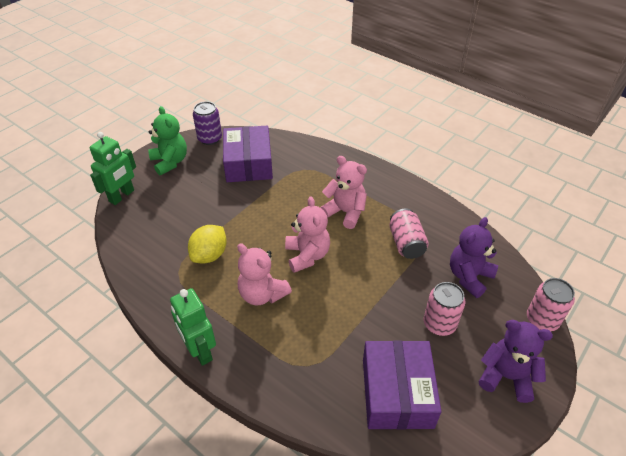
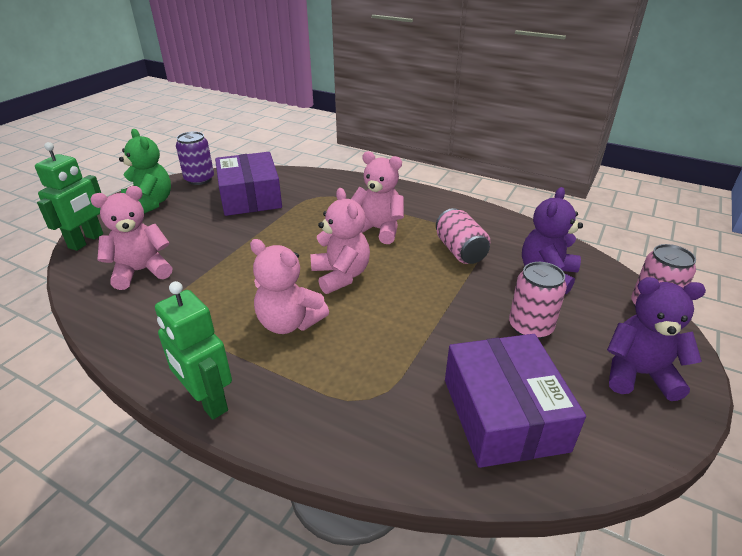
camera: 10 degrees left, 10 degrees down
(161, 231) = (141, 271): none -> pink teddy bear
(209, 255) = (211, 289): yellow lemon -> none

